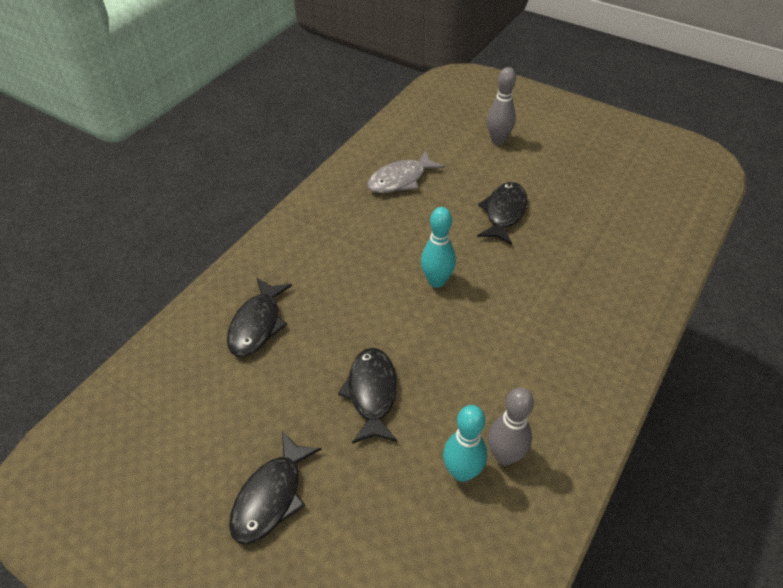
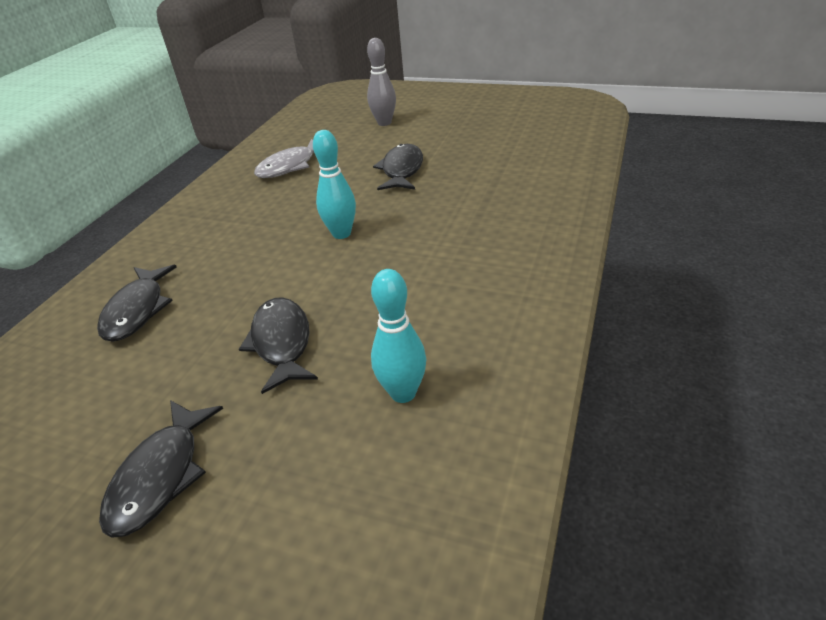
camera: 10 degrees left, 10 degrees down
(505, 455) = (450, 366): grey bowling pin -> none

